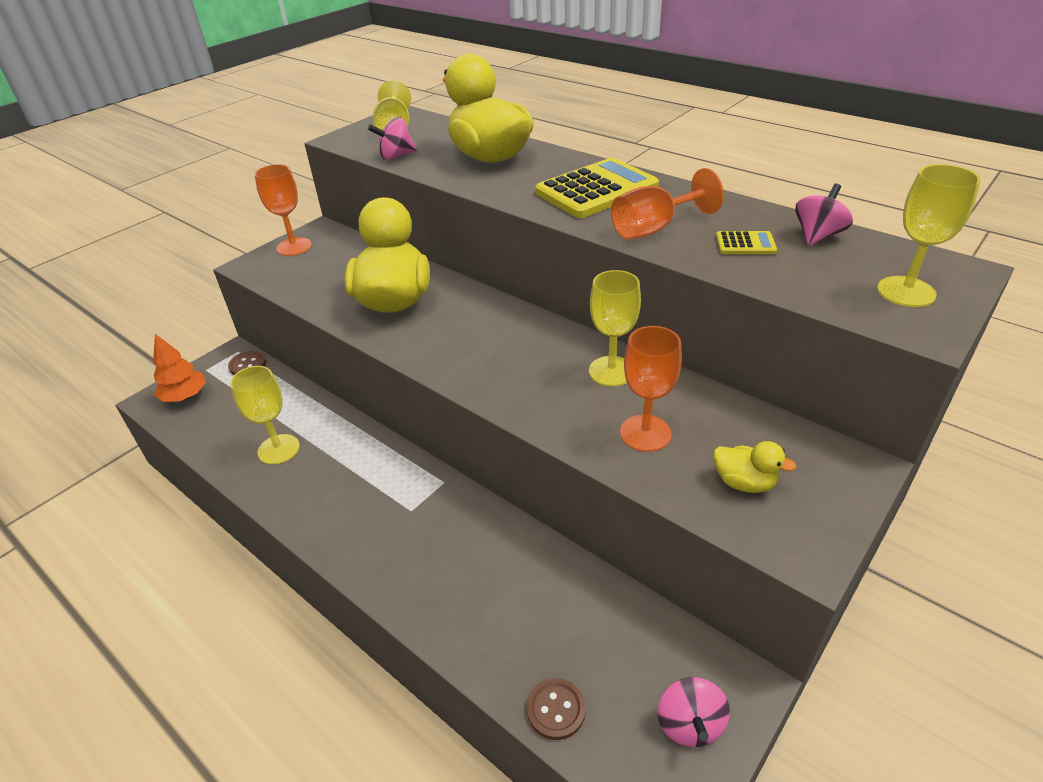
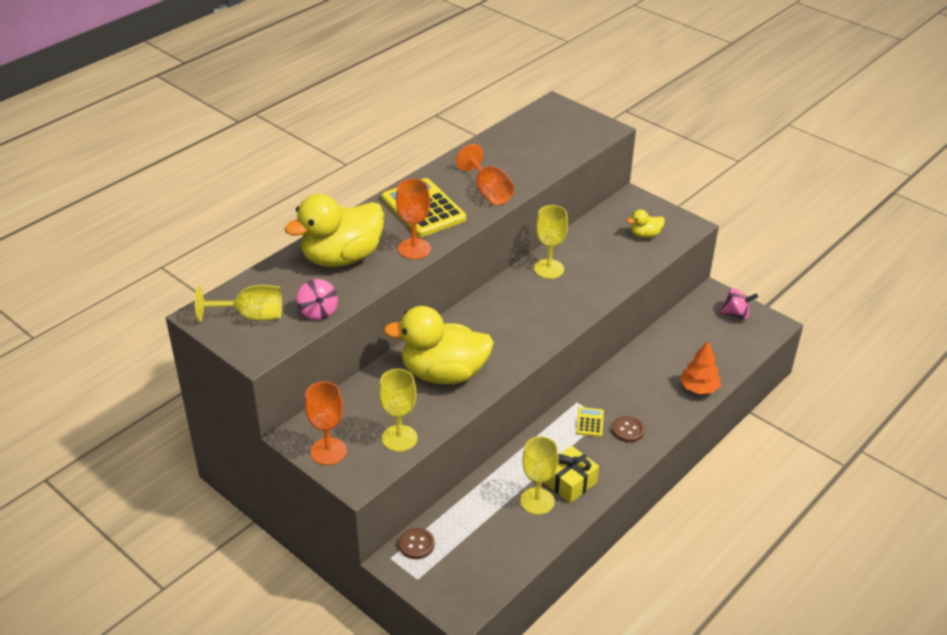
camera: 90 degrees left, 0 degrees up
(185, 396) = (458, 585): orange tree -> orange tree (699, 388)
(300, 478) = (570, 482): none -> yellow gift
(556, 709) = (735, 358): brown button -> brown button (628, 430)
(645, 433) = (607, 262): orange goblet -> orange goblet (414, 249)
(744, 482) = (645, 235): yellow duck -> yellow duck turned 135 degrees counterclockwise
(745, 244) = (515, 162): yellow calculator -> yellow calculator (590, 422)
(817, 236) = (510, 137): pink spinning top -> none
(906, 292) = (573, 125): yellow goblet -> yellow goblet (399, 438)

